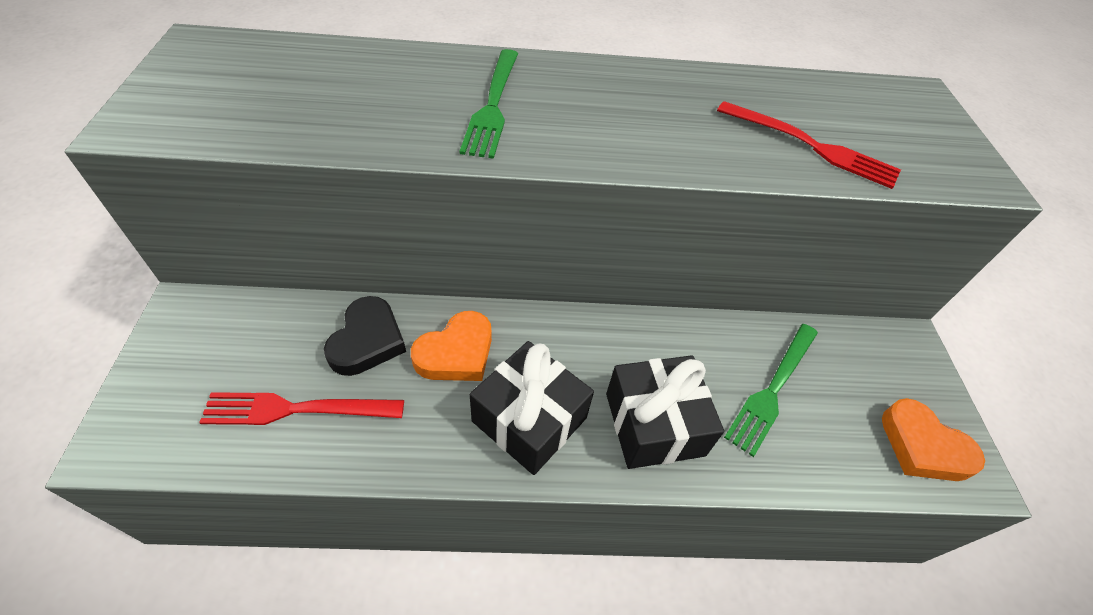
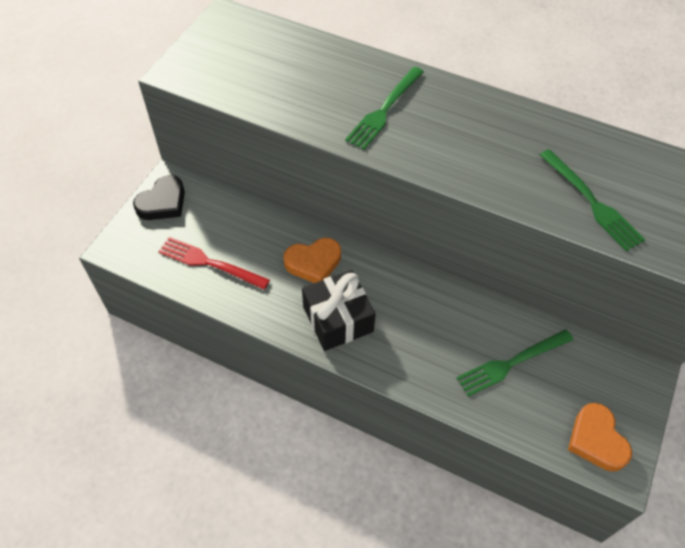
camera: 30 degrees right, 5 degrees up
(367, 341) = (264, 236): black heart -> black heart (163, 202)
(654, 424) = (415, 352): black gift -> none
(813, 147) = (592, 203): red fork -> green fork

